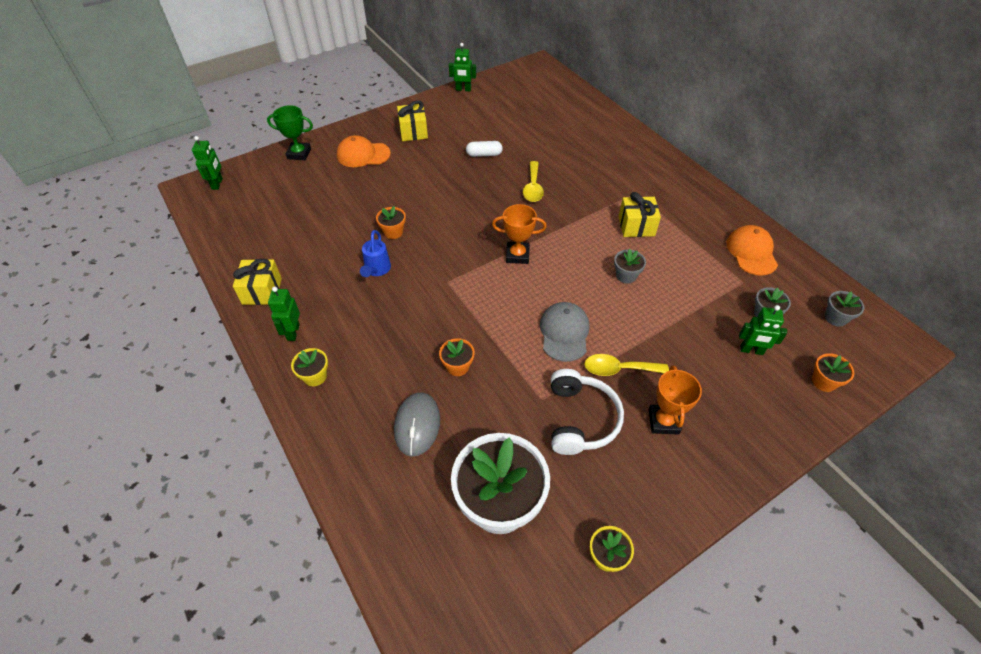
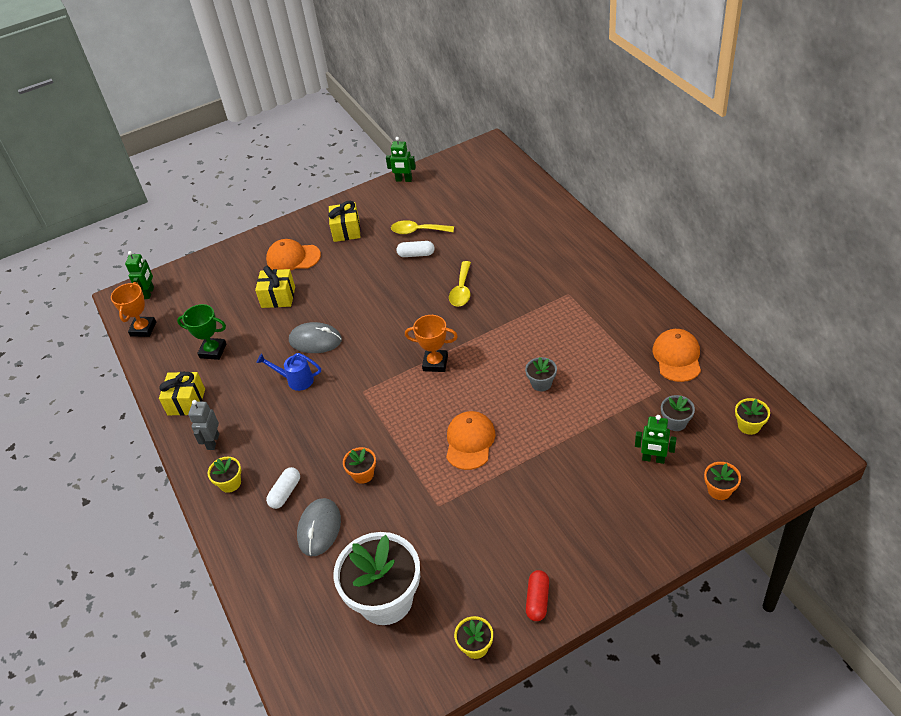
camera: 10 degrees right, 5 degrees down
(293, 332) = (213, 441): green robot -> grey robot
(299, 154) = (229, 258): green trophy -> green trophy (213, 351)
(376, 270) = (295, 380): blue watering can -> blue watering can turned 90 degrees clockwise
(376, 386) = (285, 493): none -> white capsule
(393, 232) = (315, 340): orange flower pot -> grey mouse
(564, 333) = (470, 441): grey cap -> orange cap
(580, 419) = (472, 524): white headphones -> none
(618, 369) = (517, 477): yellow spoon -> yellow spoon (417, 231)
(636, 226) = (562, 330): yellow gift -> yellow gift (278, 297)
(663, 421) = (551, 527): orange trophy -> orange trophy (143, 329)
(664, 502) = (537, 600): none -> red capsule
(835, 318) = (749, 425): grey flower pot -> yellow flower pot

